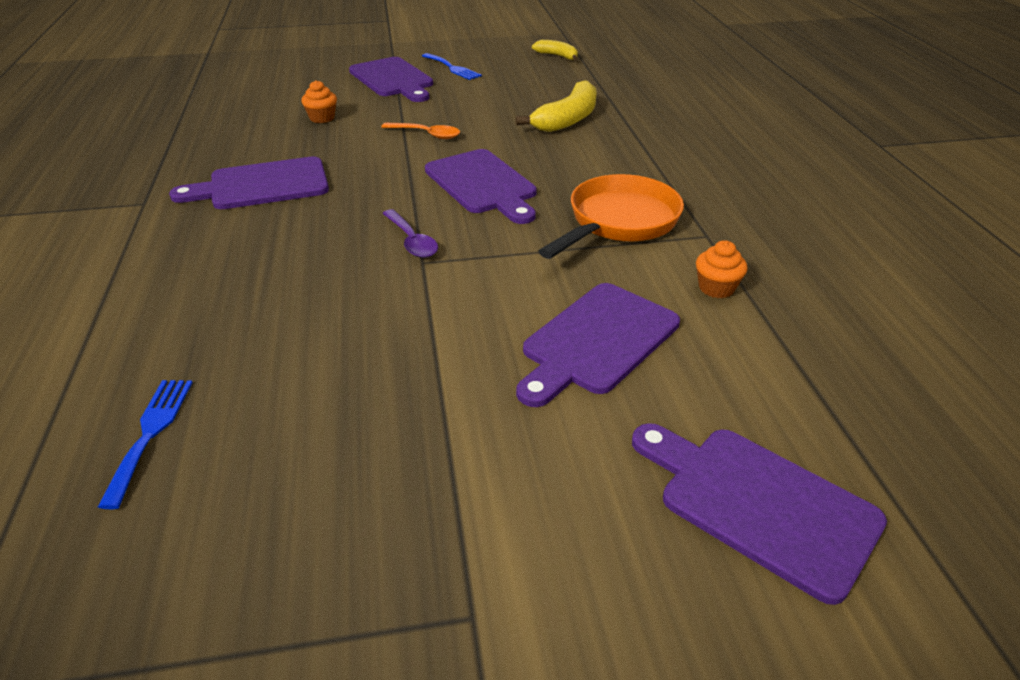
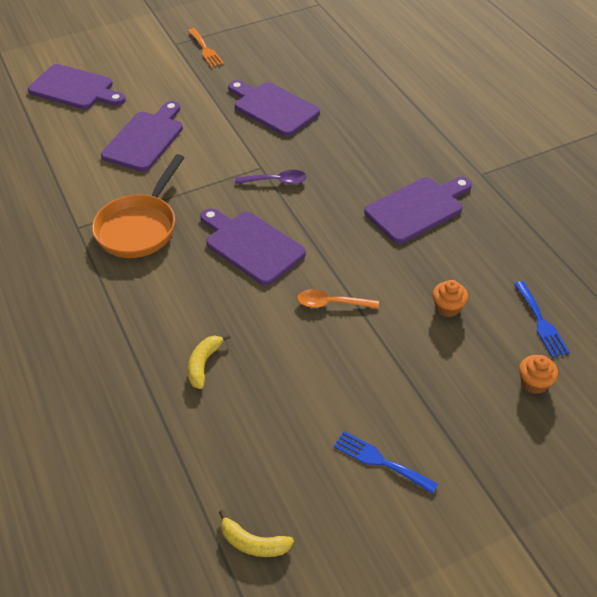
camera: 165 degrees right, 10 degrees up
(150, 433) = (327, 65): blue fork -> blue fork (541, 322)
(393, 79) = (434, 409): purple cutting board -> purple cutting board (273, 107)
(395, 563) = (205, 50): none -> orange fork
(411, 241) = (276, 181): purple spoon -> purple spoon turned 135 degrees clockwise
(568, 119) = (203, 364): yellow banana -> yellow banana, size x0.58
(716, 288) = (77, 185): orange cupcake -> orange cupcake (534, 383)

